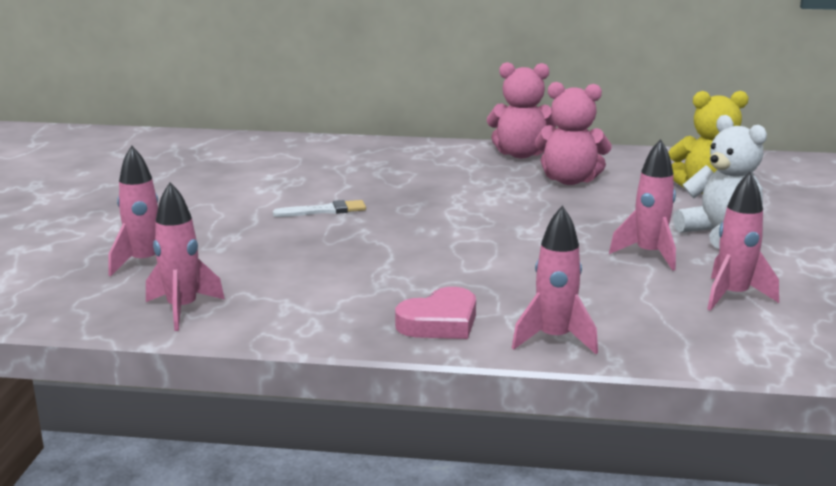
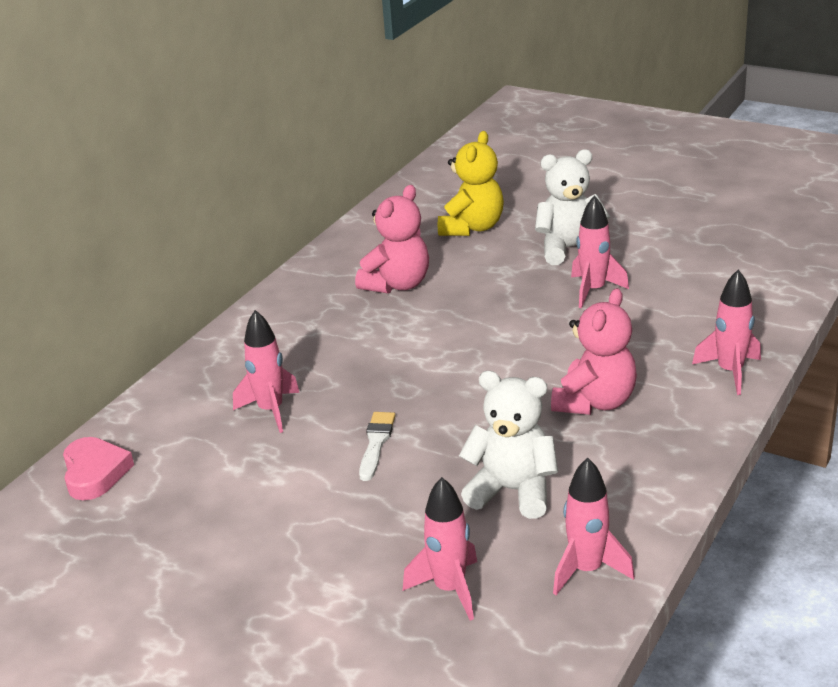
camera: 65 degrees left, 10 degrees up
(283, 266) = (512, 491): none -> white teddy bear
(440, 322) = (678, 420): pink heart -> pink heart (95, 473)
(520, 154) = (302, 293): pink teddy bear -> pink teddy bear (595, 402)
(733, 296) = (687, 277): pink rocket -> pink rocket (271, 411)

